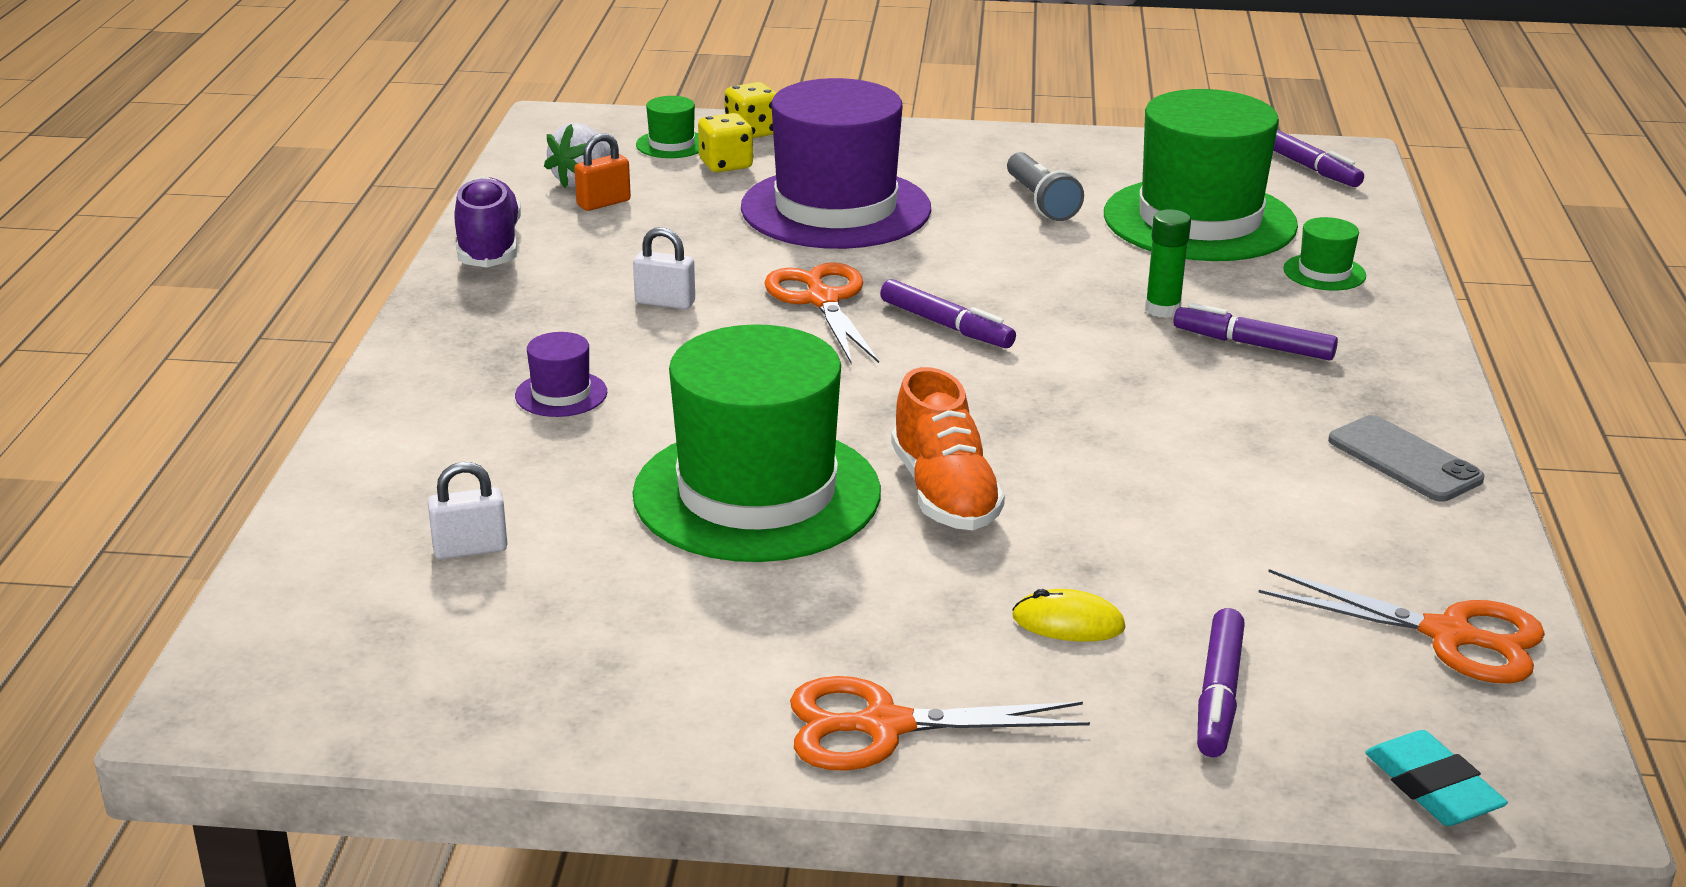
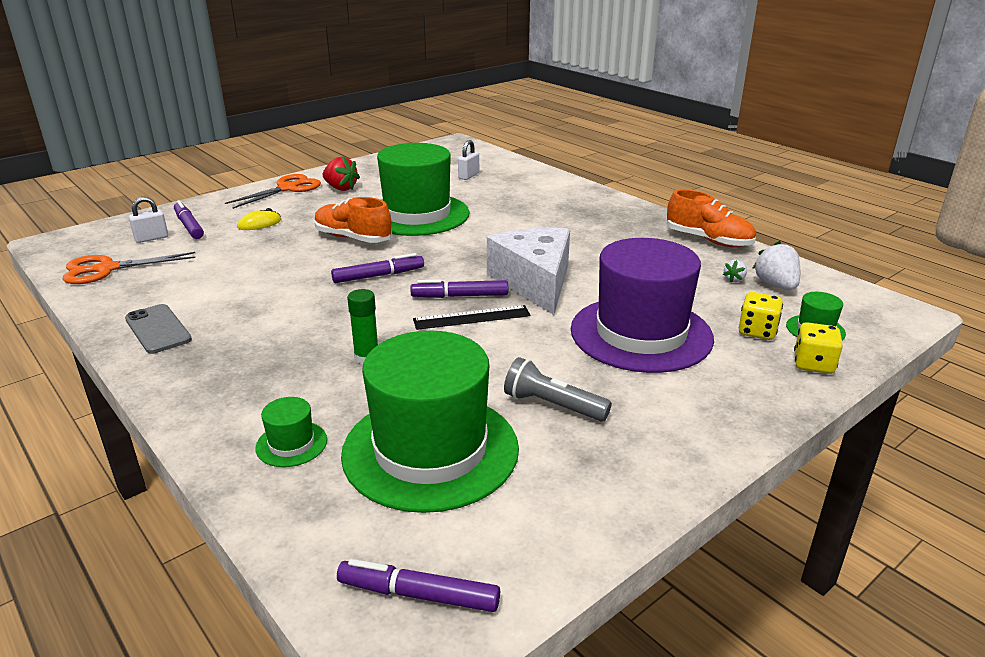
camera: 135 degrees right, 0 degrees up
(489, 247) = (708, 240): purple shoe -> orange shoe
(561, 394) = (541, 212): purple hat -> none
(603, 203) = (734, 279): orange padlock -> white strawberry
(665, 302) = (589, 252): white padlock -> white padlock (151, 238)
(772, 657) = (341, 188): none -> red strawberry
(822, 300) = (535, 282): orange scissors -> white cheese
(978, 297) = (472, 317): none -> black ruler
(1253, 345) = (290, 359): purple marker -> purple marker (378, 276)
(1404, 460) = (158, 329): grey phone -> grey phone turned 45 degrees clockwise
(1432, 787) = (99, 230): turquoise eraser -> none

